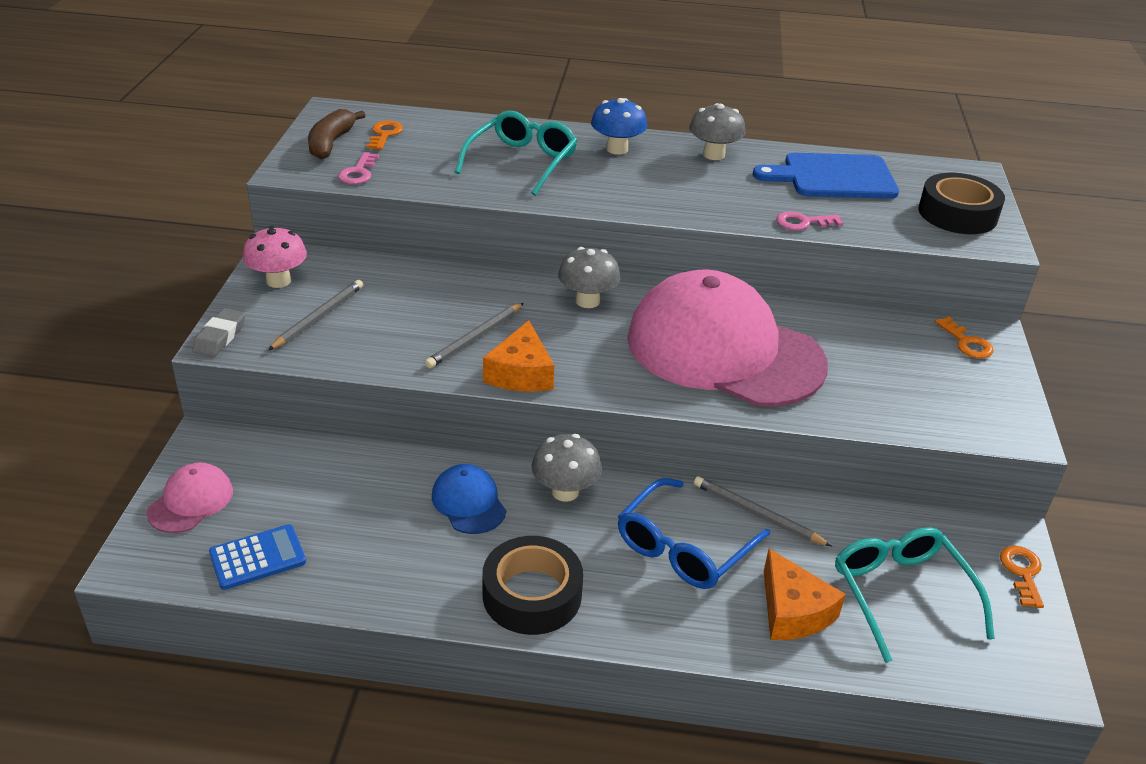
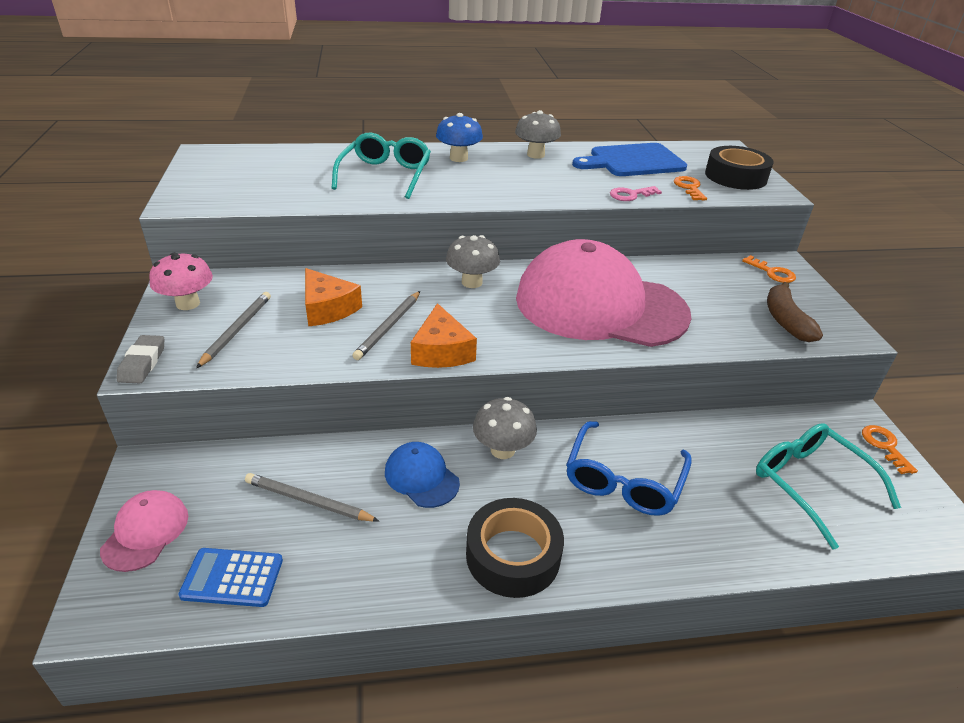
camera: 15 degrees left, 0 degrees up
(257, 558) = (232, 578): blue calculator -> blue calculator turned 135 degrees counterclockwise
(331, 143) = (210, 177): brown banana -> brown banana (785, 320)
(358, 172) = (244, 198): pink key -> none
(385, 134) = (257, 166): orange key -> orange key (689, 188)
(757, 514) = (667, 438): grey pencil -> grey pencil (308, 501)
(793, 611) = (737, 519): orange cheese -> orange cheese (327, 308)

